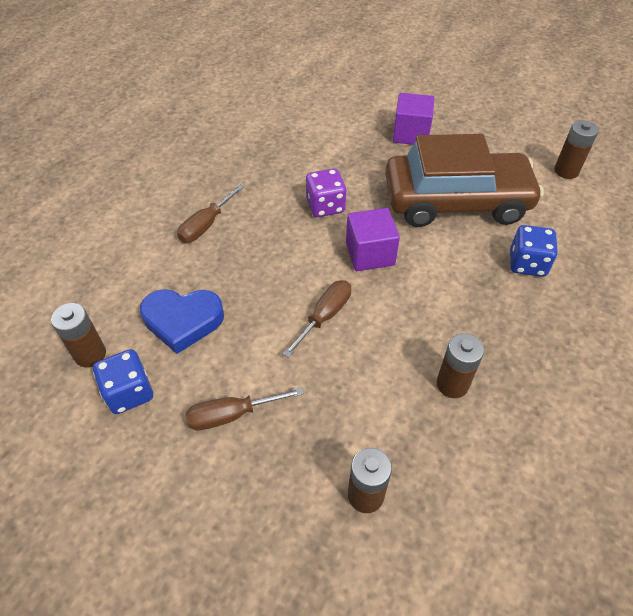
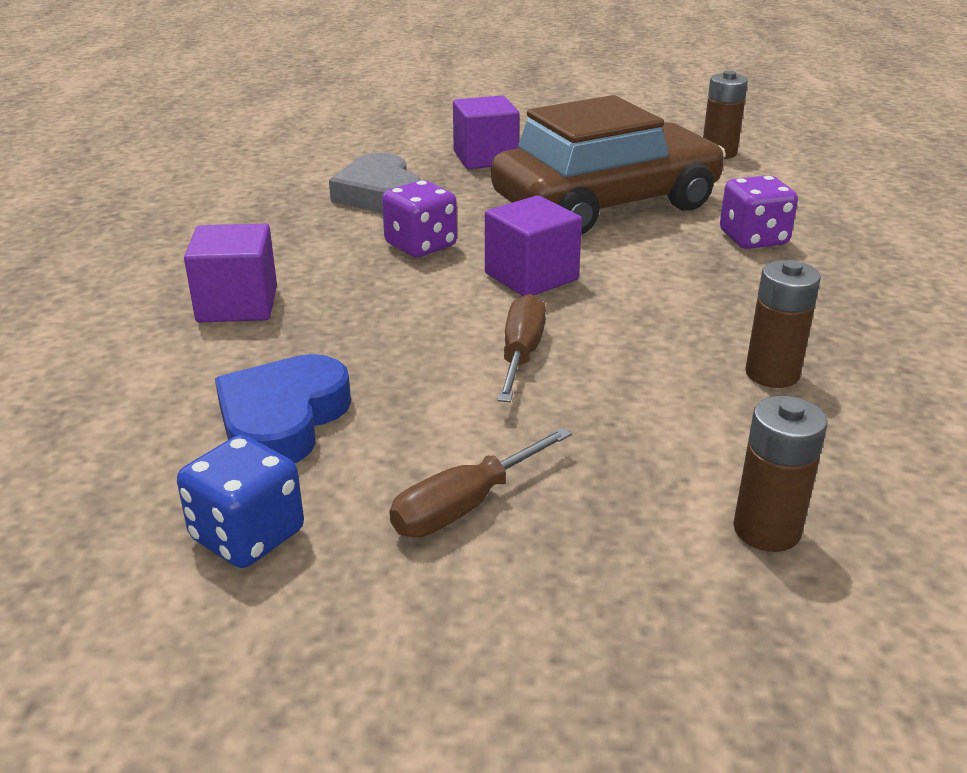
camera: 25 degrees left, 20 degrees down
(90, 354) = (129, 509): brown battery -> none
(183, 321) = (282, 420): blue heart -> blue heart turned 135 degrees clockwise
(206, 225) = (237, 304): brown screwdriver -> purple cube
(329, 152) = (379, 194): none -> grey heart
(527, 263) = (753, 239): blue dice -> purple dice

